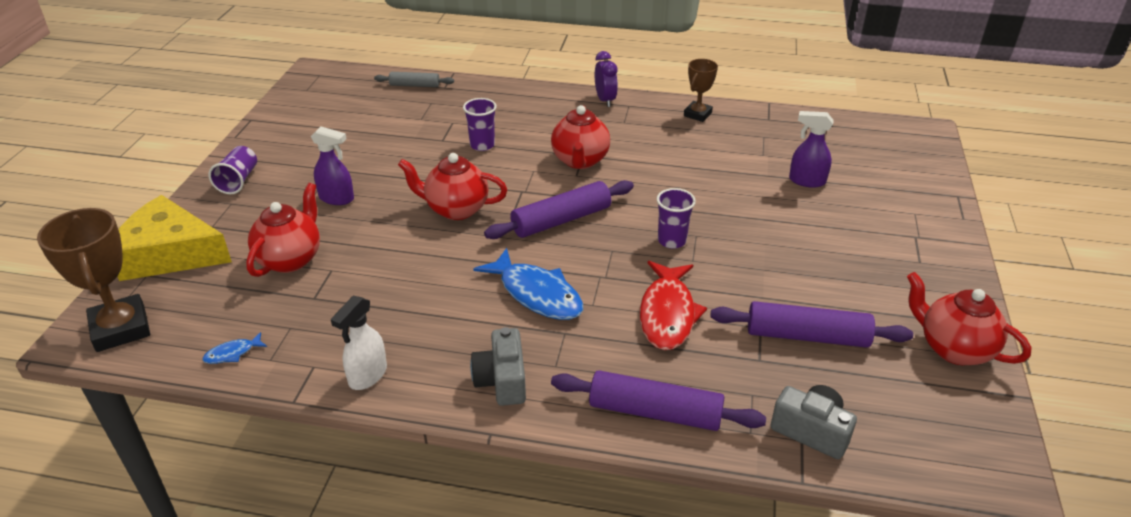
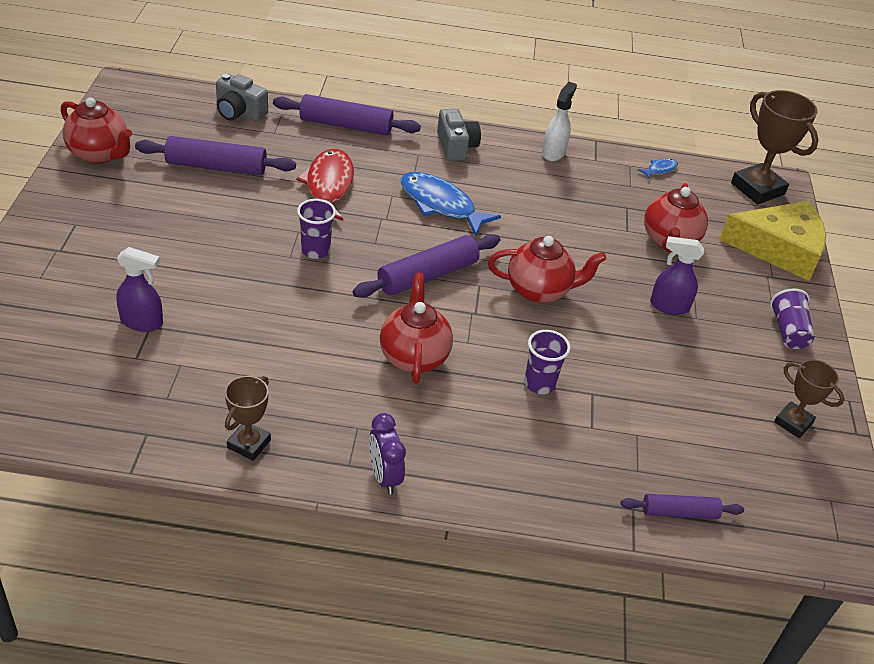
camera: 170 degrees right, 5 degrees up
(295, 124) = (793, 423): none -> brown trophy
(414, 85) = (679, 512): grey rolling pin -> purple rolling pin

